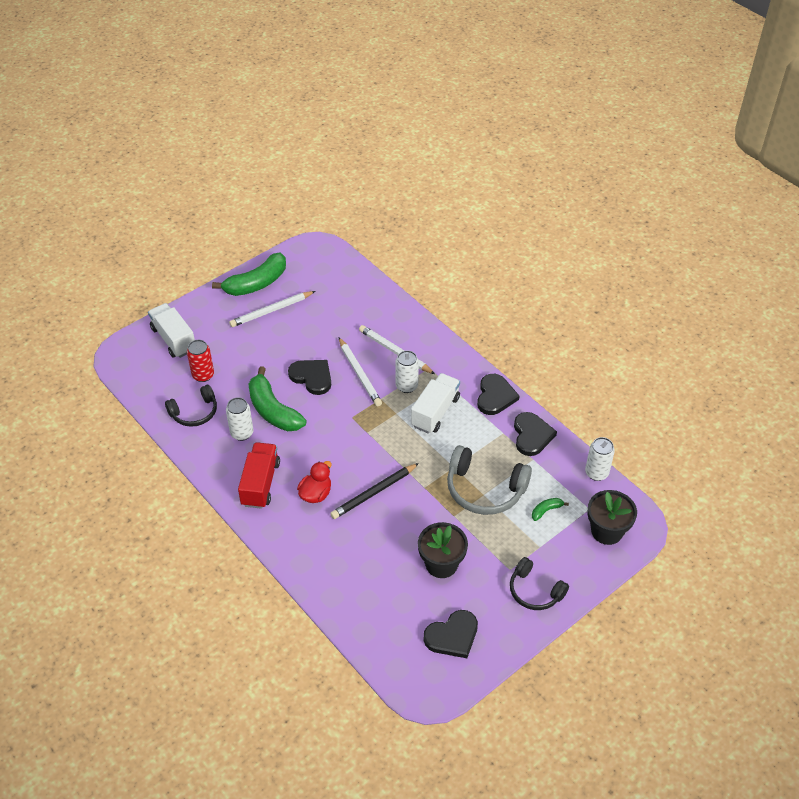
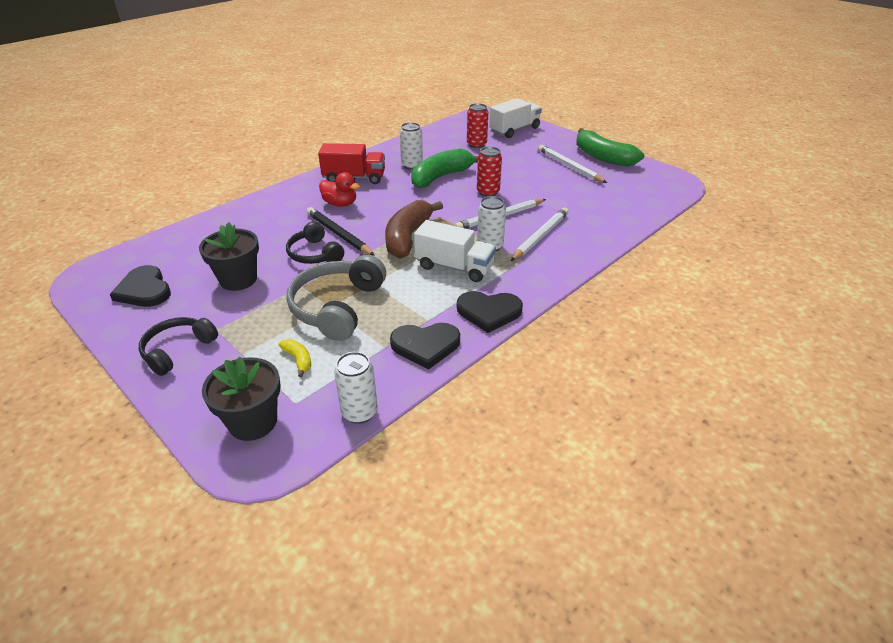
camera: 85 degrees right, 10 degrees down
(194, 412) = (433, 145): black headphones -> black headphones (314, 254)
(312, 377) = (488, 192): black heart -> red can
(386, 441) = (408, 237): none -> brown banana
(546, 510) = (298, 360): green banana -> yellow banana

